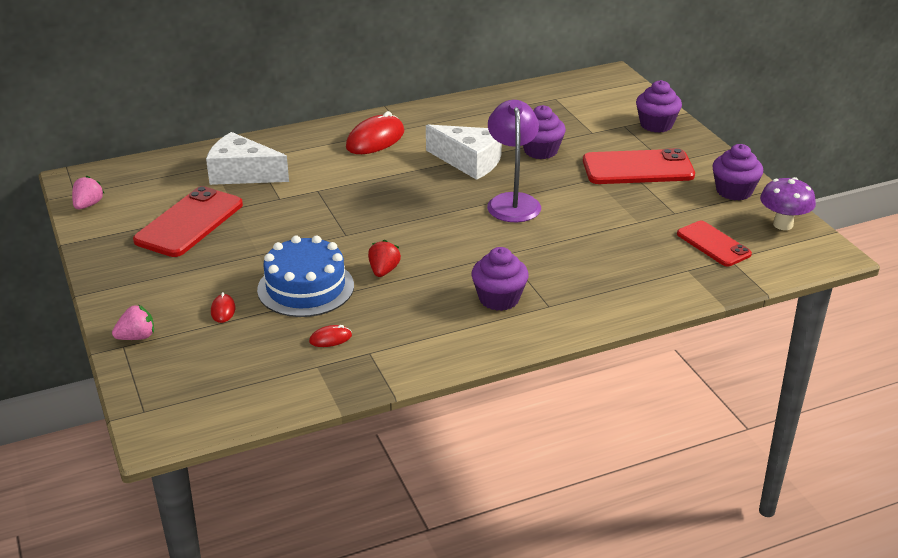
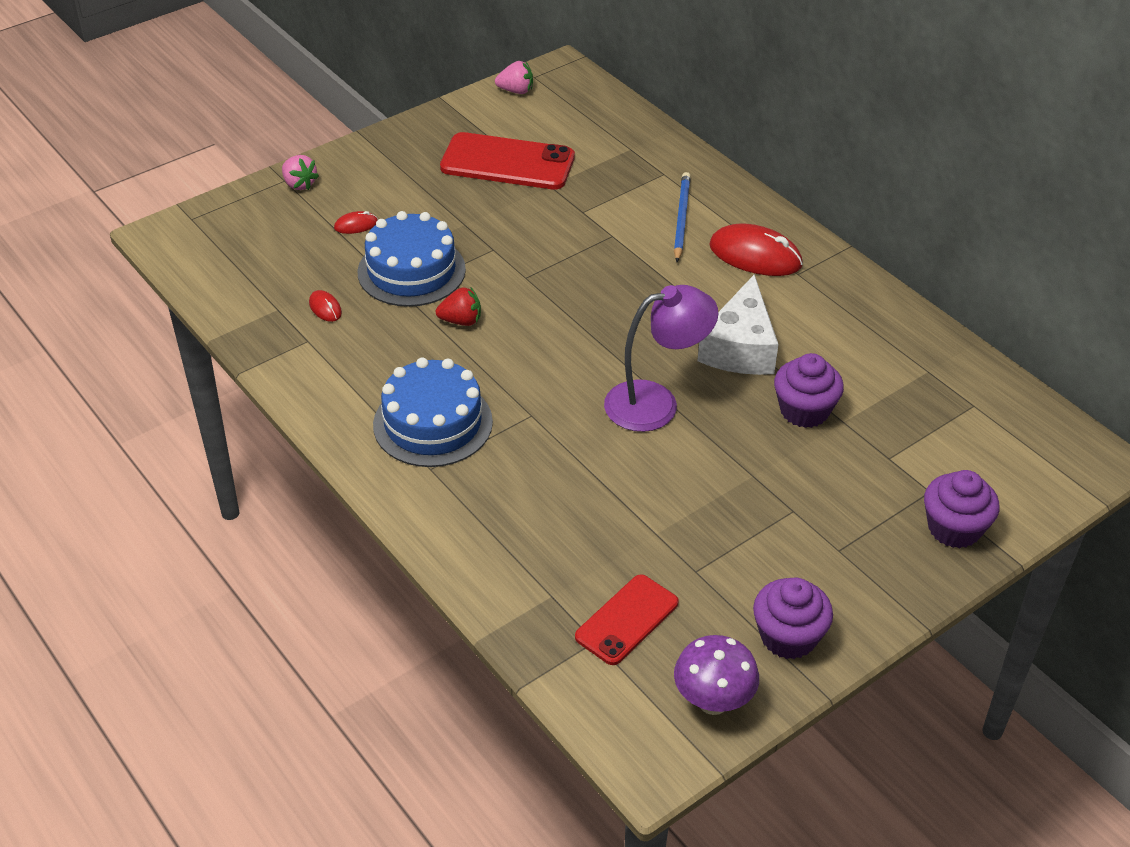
camera: 75 degrees right, 10 degrees up
(242, 174) = (623, 172): white cheese -> none
(315, 159) = (681, 218): none -> blue pencil
(499, 299) = (433, 423): purple cupcake -> blue cake
(638, 168) = (804, 519): red phone -> none

